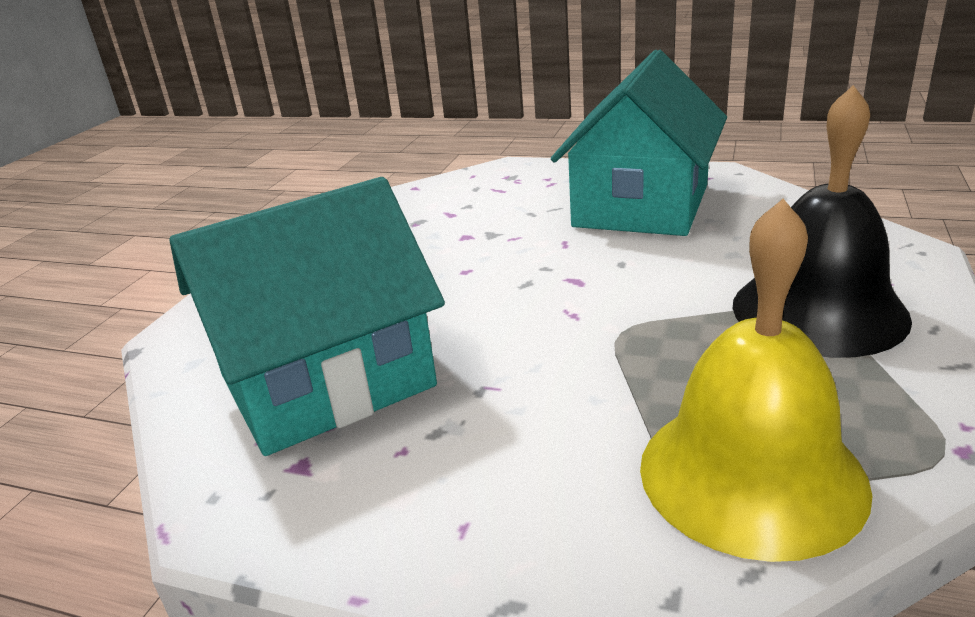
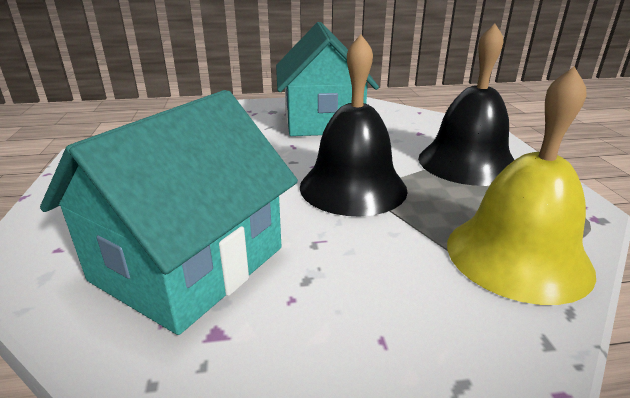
camera: 30 degrees left, 0 degrees up
(596, 320) = (353, 187): none -> black bell

